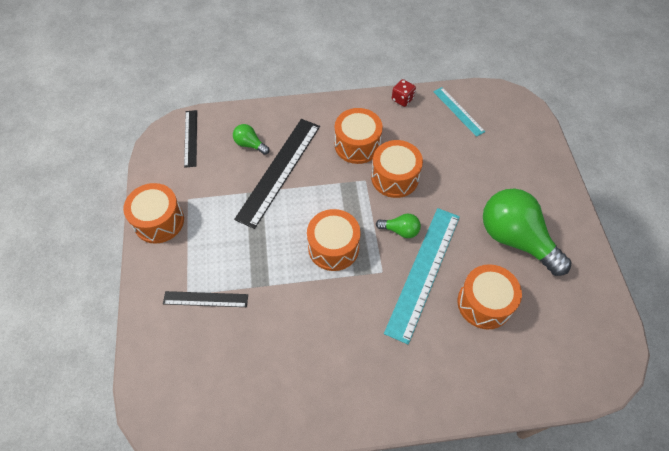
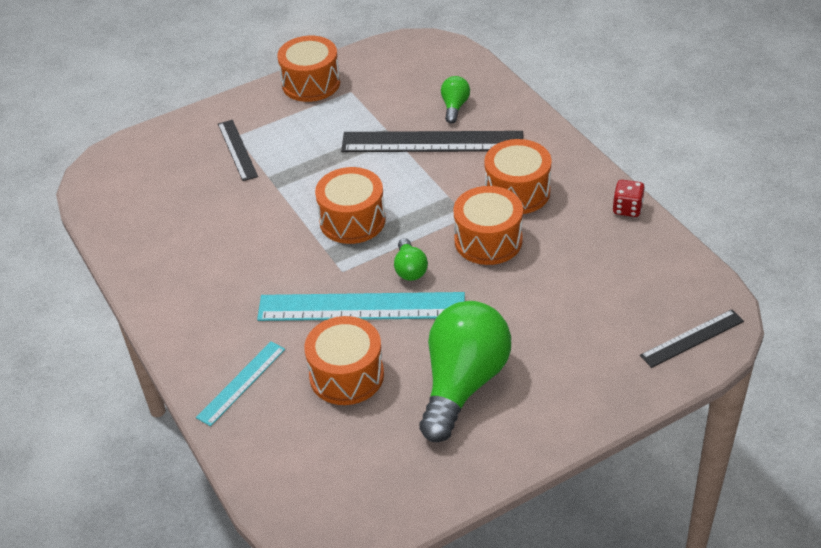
camera: 70 degrees right, 15 degrees down
(190, 138) = (432, 61): black ruler -> black ruler (692, 338)
(458, 111) = (650, 269): turquoise ruler -> turquoise ruler (241, 383)

